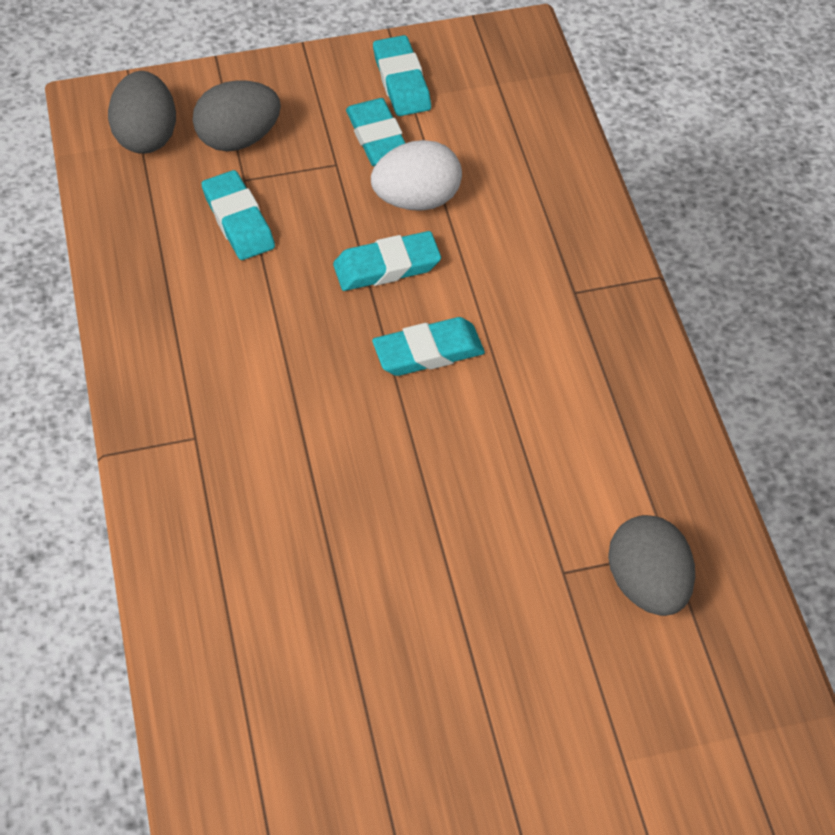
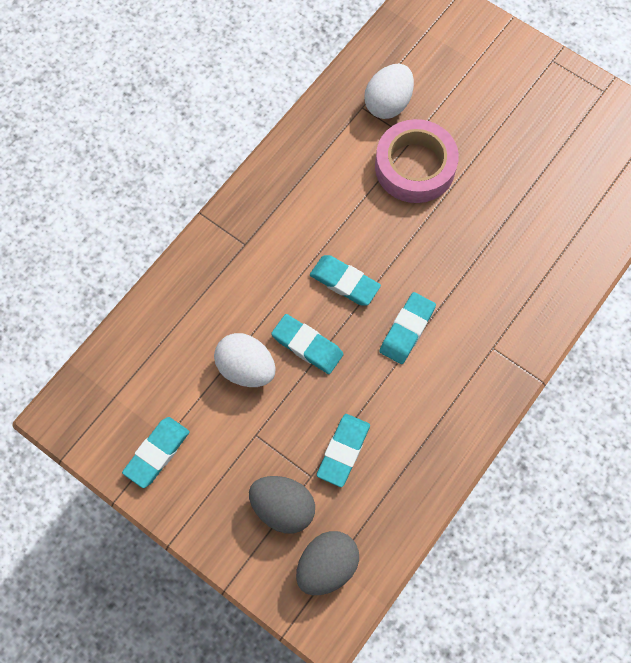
camera: 130 degrees left, 15 degrees up
(378, 138) = (216, 428): turquoise eraser -> turquoise eraser (407, 330)
(517, 542) = (415, 167): none -> pink tape
(648, 585) = (388, 103): grey egg -> white egg

